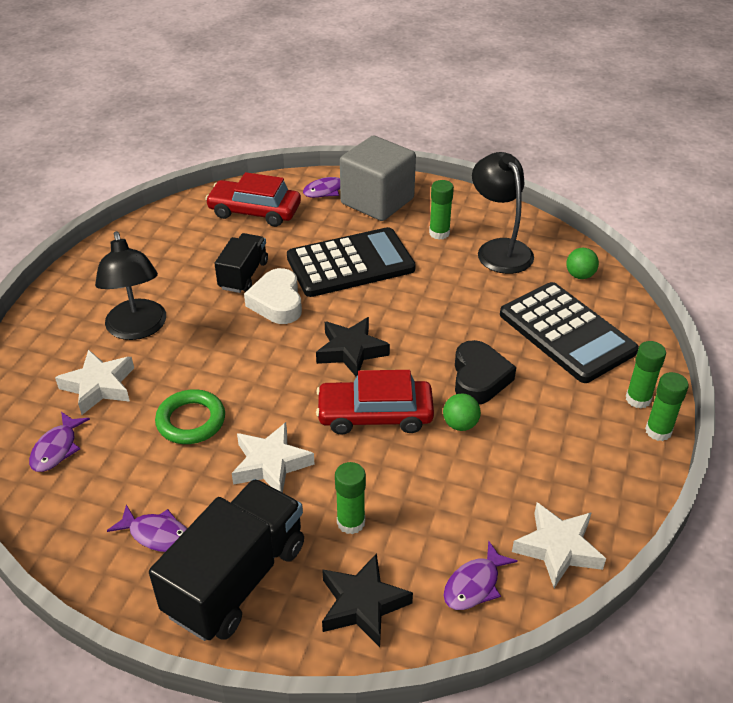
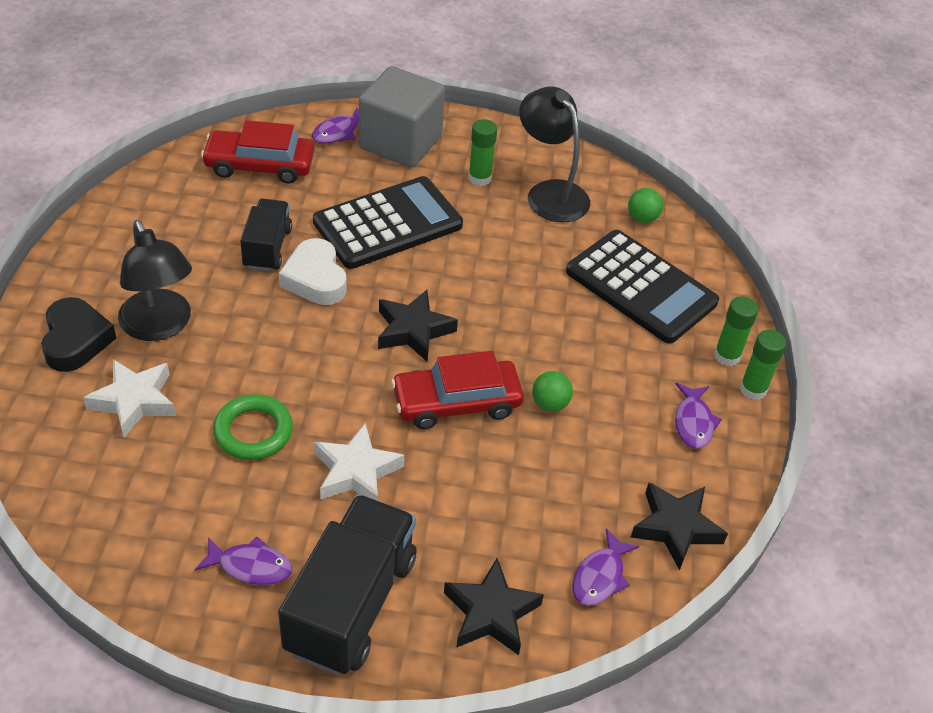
camera: 15 degrees left, 5 degrees up
(57, 448) = (106, 481): purple fish -> purple fish (693, 422)
(351, 522) = (458, 526): green glue stick -> none
(479, 378) = (559, 349): black heart -> black heart (76, 340)
(558, 548) = (676, 528): white star -> black star

